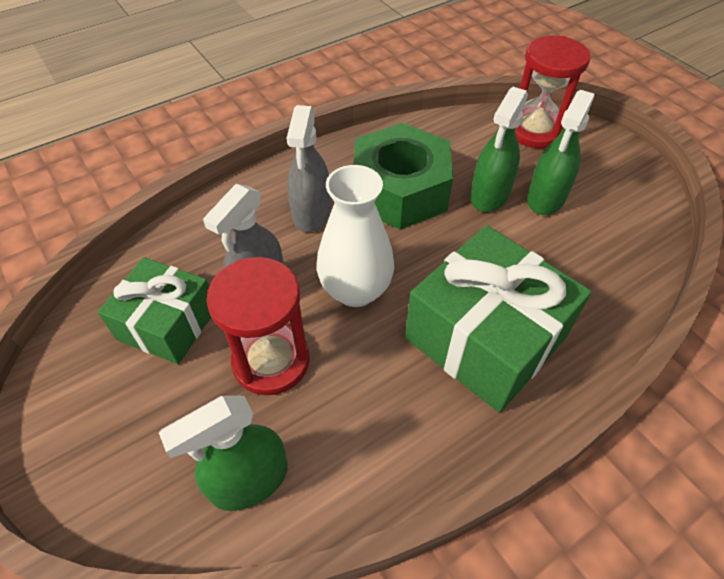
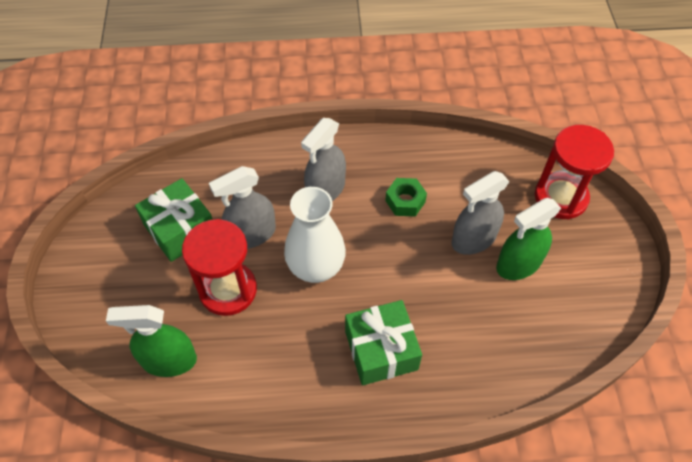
camera: 30 degrees right, 5 degrees up
(400, 190) = (405, 201): green nut -> green nut, size x0.43
(485, 338) = (381, 350): green gift -> green gift, size x0.63
(489, 195) = (473, 239): green spray bottle -> grey spray bottle

